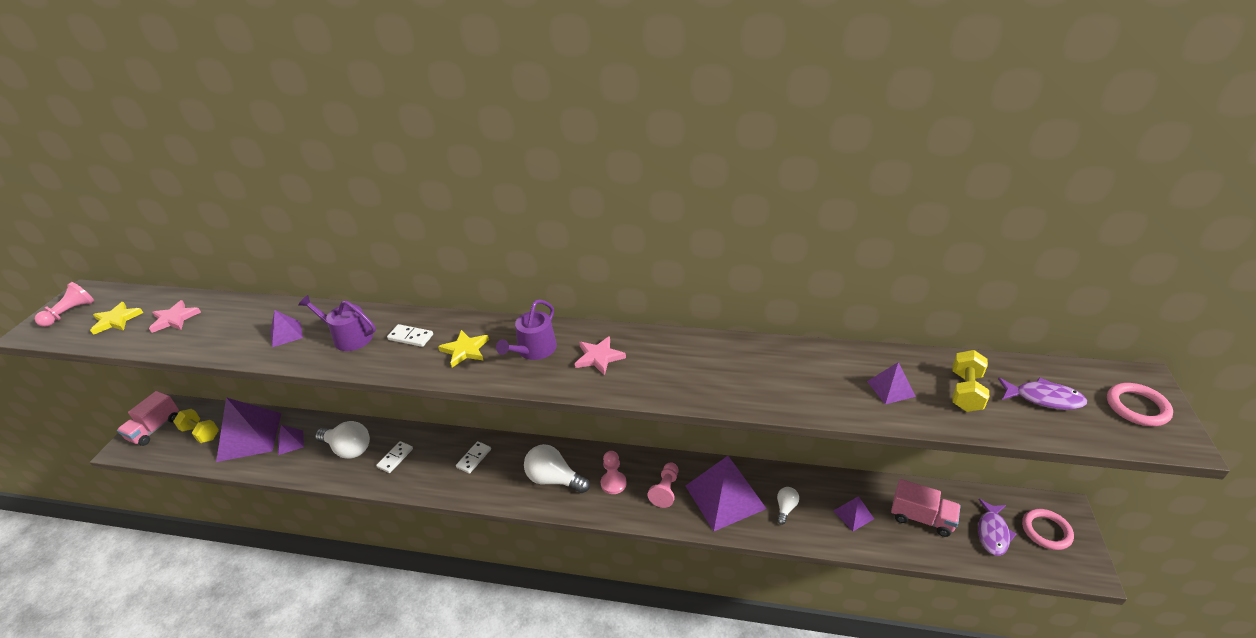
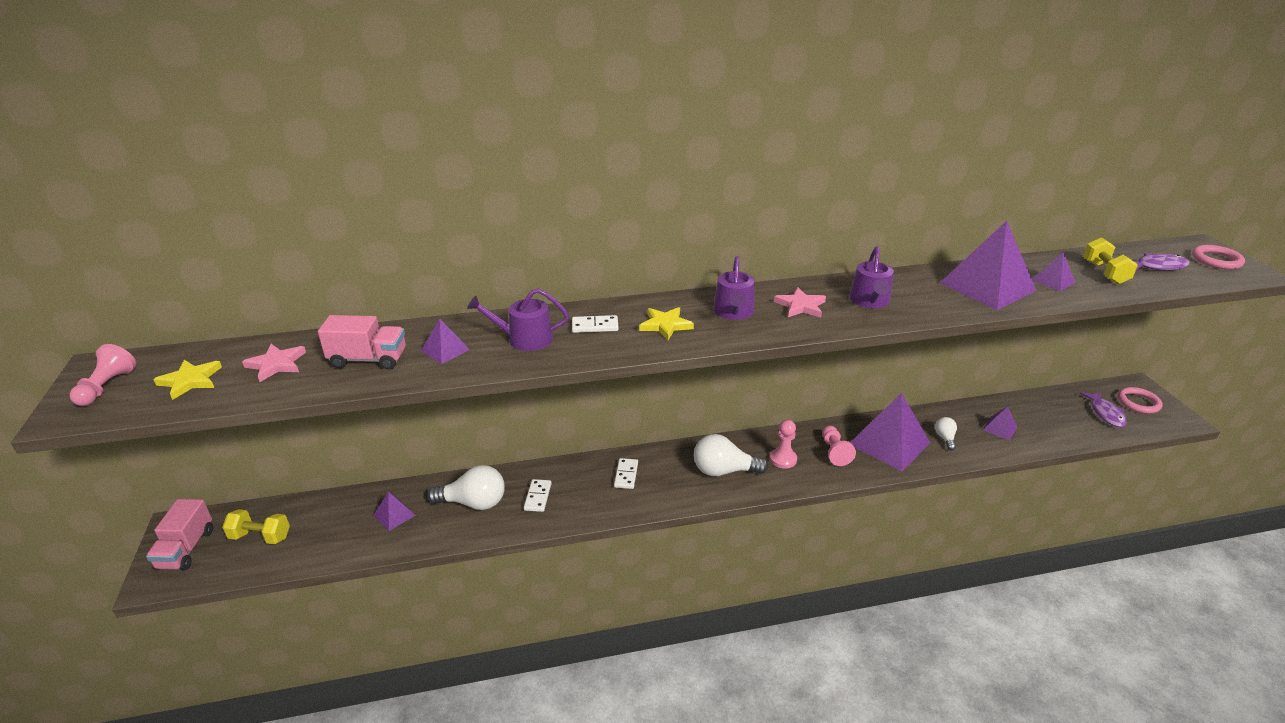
camera: 25 degrees left, 5 degrees down
(250, 436) = (334, 523): purple pyramid -> purple pyramid (987, 286)
(669, 368) = (870, 301): none -> purple watering can
(921, 518) = (1050, 417): pink truck -> pink truck (368, 359)

